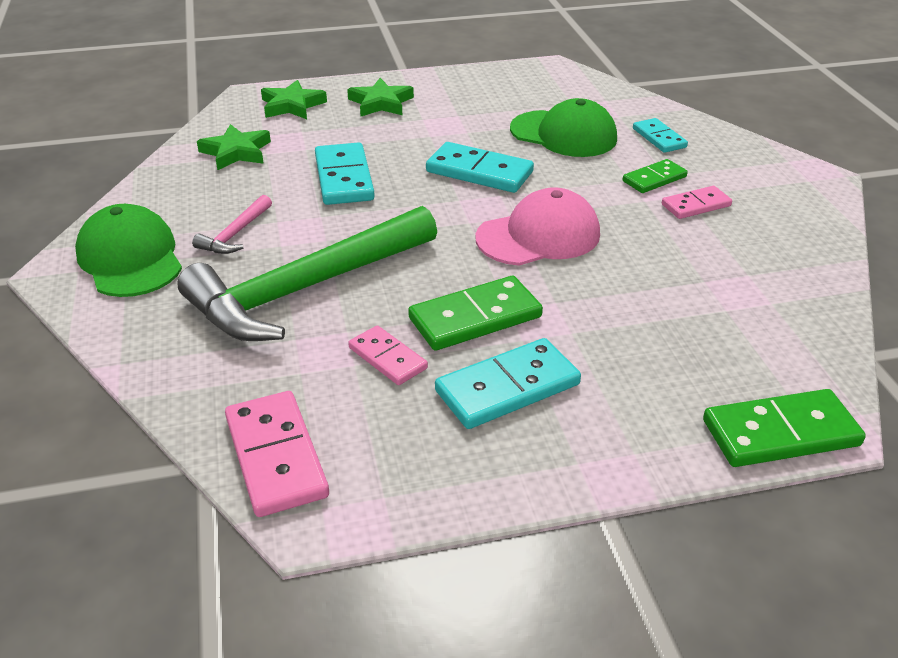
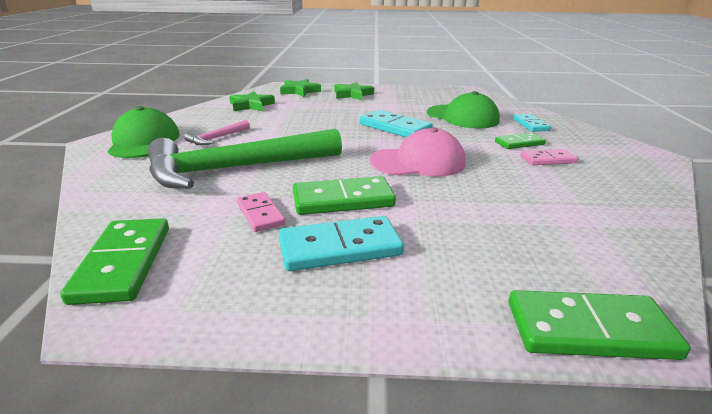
camera: 15 degrees right, 10 degrees down
(276, 456) = (123, 263): pink domino -> green domino
(343, 178) = (305, 121): turquoise domino -> none

